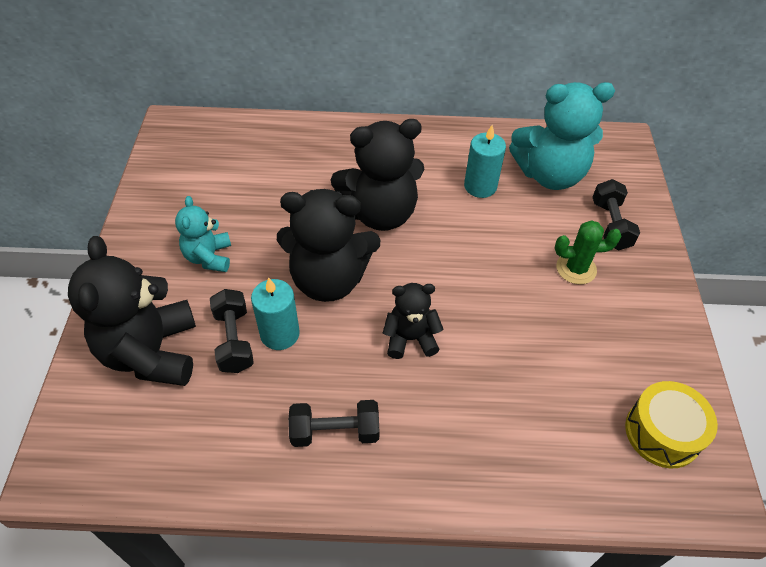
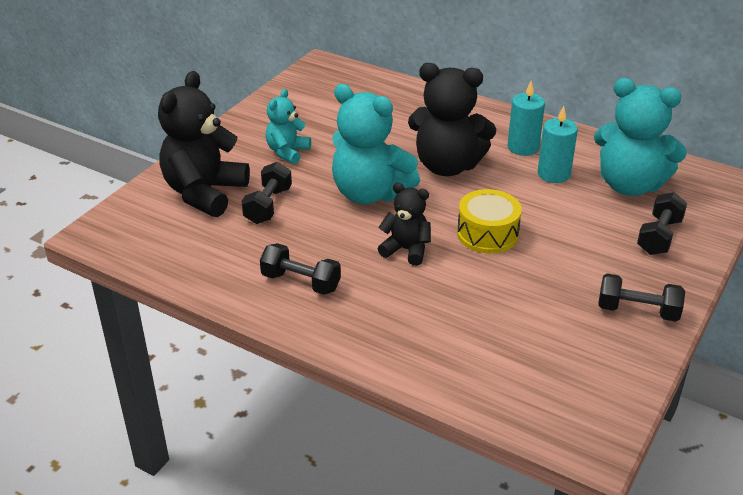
camera: 30 degrees right, 15 degrees down
(280, 334) = (305, 213): turquoise candle -> turquoise candle (523, 147)
(329, 279) = (370, 193): black teddy bear -> turquoise teddy bear
(576, 269) = (596, 254): green cactus -> none
(650, 320) = (637, 311): none -> black dumbbell
(662, 432) = (579, 384): yellow drum -> yellow drum (487, 234)

